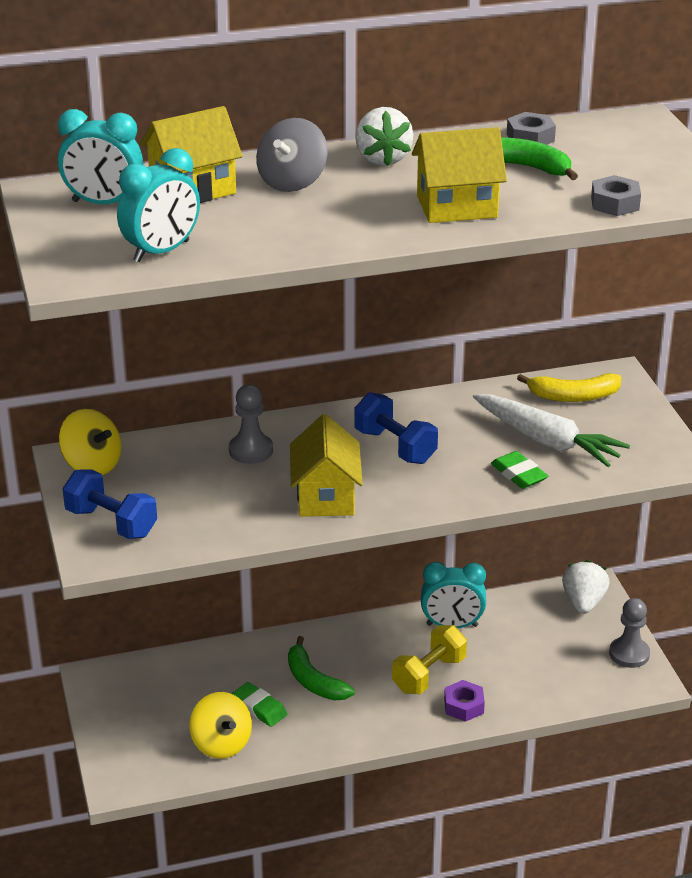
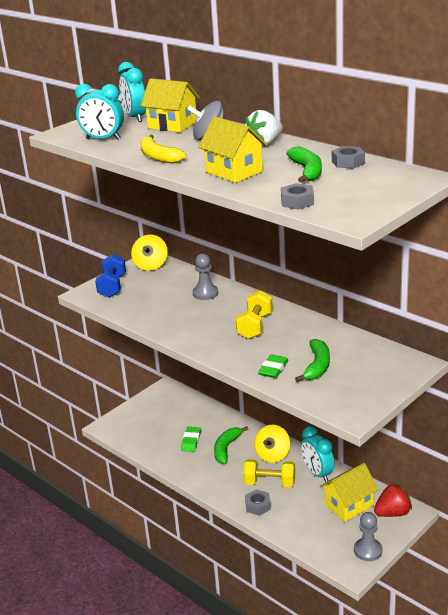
camera: 60 degrees right, 5 degrees down
(221, 744) = (156, 442): yellow spinning top -> yellow spinning top (272, 455)
(325, 497) = (189, 325): yellow house -> yellow house (348, 505)
(395, 446) = (255, 326): blue dumbbell -> yellow dumbbell
(464, 706) = (258, 506): purple nut -> grey nut
(547, 441) = (317, 366): white carrot -> green banana
(573, 396) = (374, 358): yellow banana -> yellow banana (158, 157)
(583, 602) = (393, 513): white strawberry -> red strawberry

